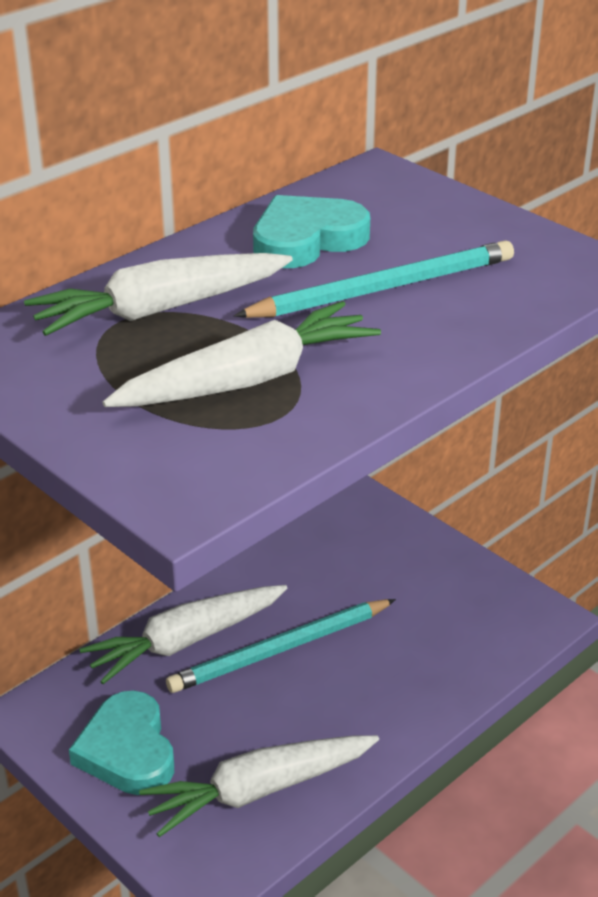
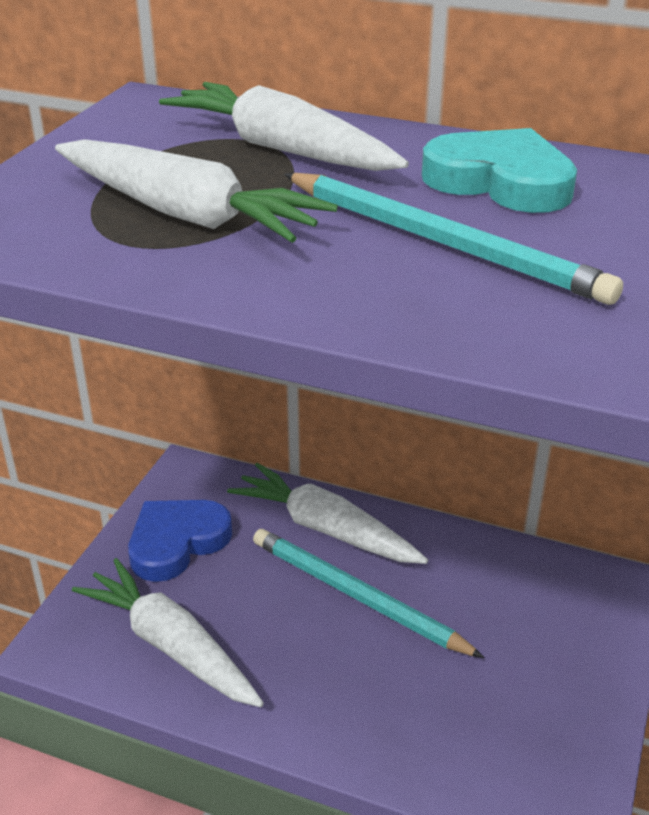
camera: 65 degrees right, 0 degrees up
(127, 750) = (177, 542): turquoise heart -> blue heart

